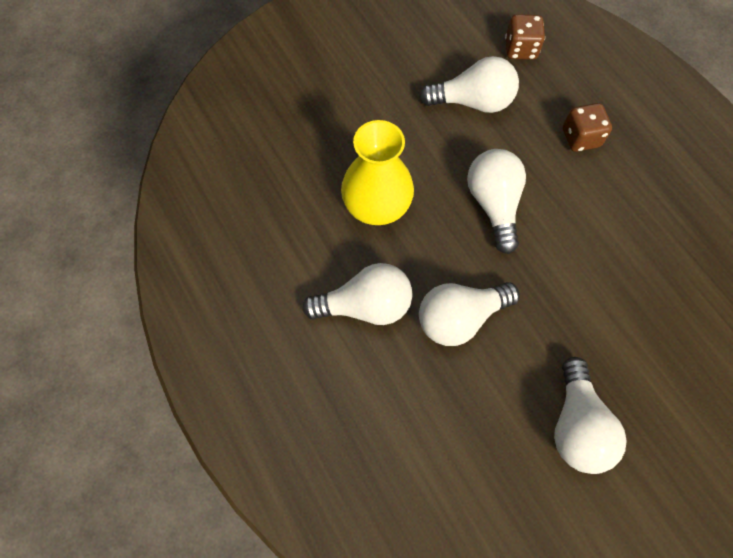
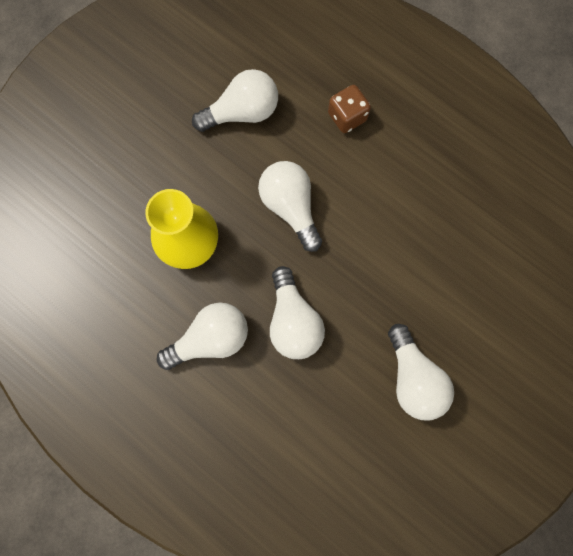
camera: 20 degrees left, 10 degrees up
(460, 318) = (293, 321): white light bulb -> white light bulb turned 60 degrees counterclockwise
(520, 49) = (269, 44): brown dice -> none

